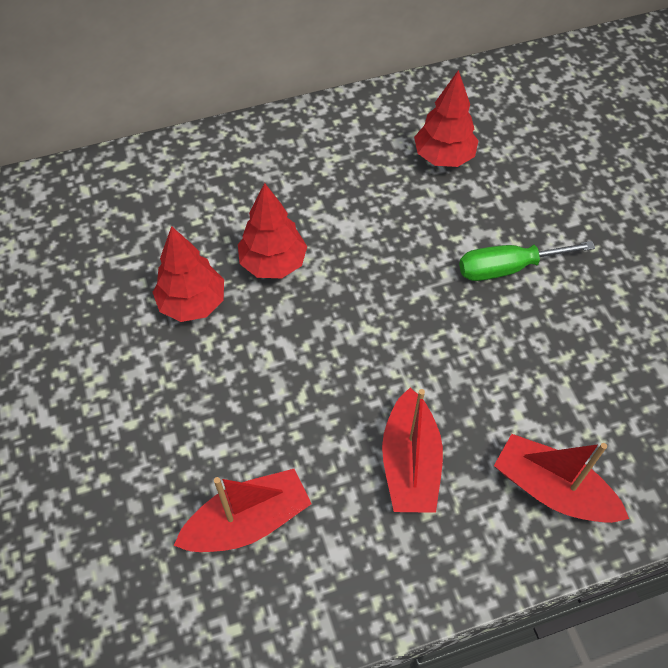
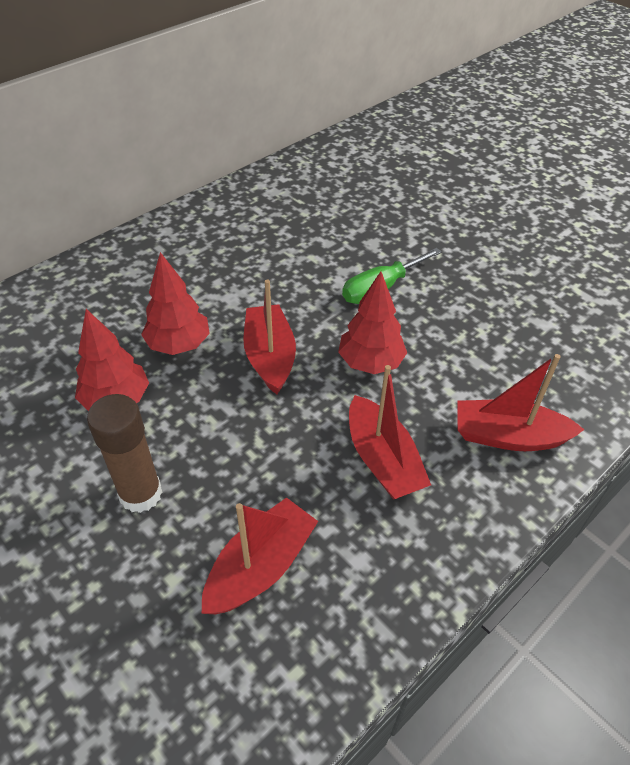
camera: 25 degrees left, 10 degrees down
(175, 407) = (141, 494): none -> brown glue stick
(354, 308) = (270, 356): none -> red boat
(443, 157) = (286, 227): red tree -> red tree (370, 363)

